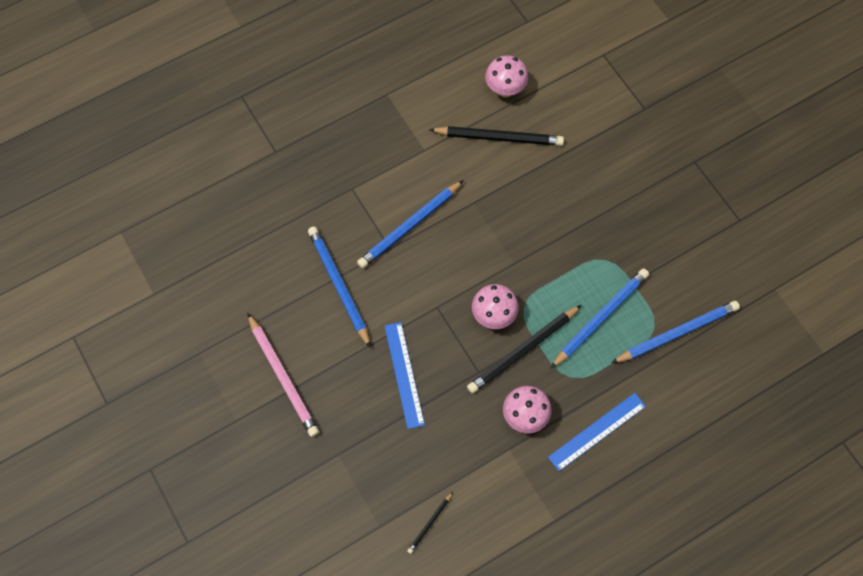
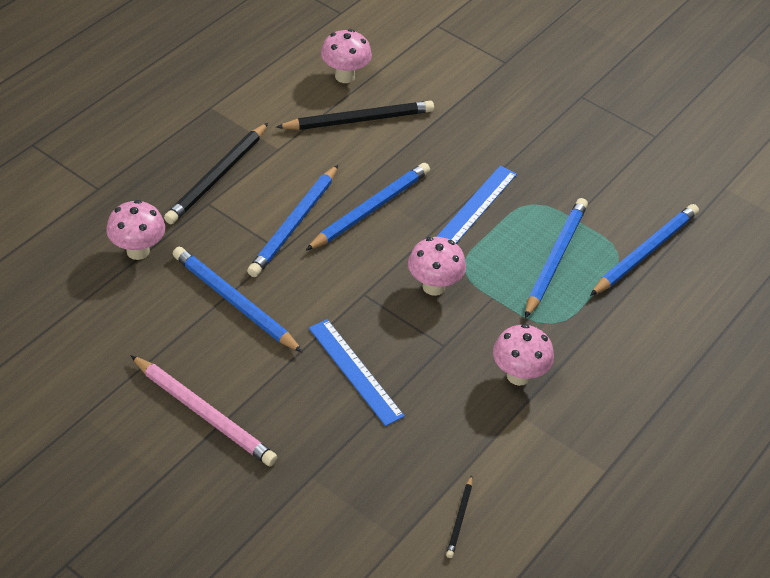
camera: 25 degrees left, 20 degrees down
(285, 218) = (138, 251): none -> pink mushroom
(473, 229) = (370, 209): none -> blue pencil
(523, 350) = (484, 311): black pencil -> black pencil (217, 176)
(597, 431) = (607, 368): blue ruler -> blue ruler (476, 206)

